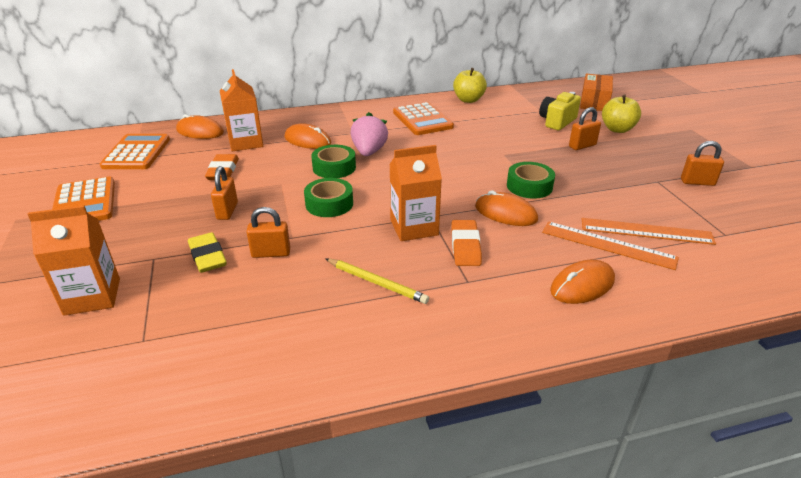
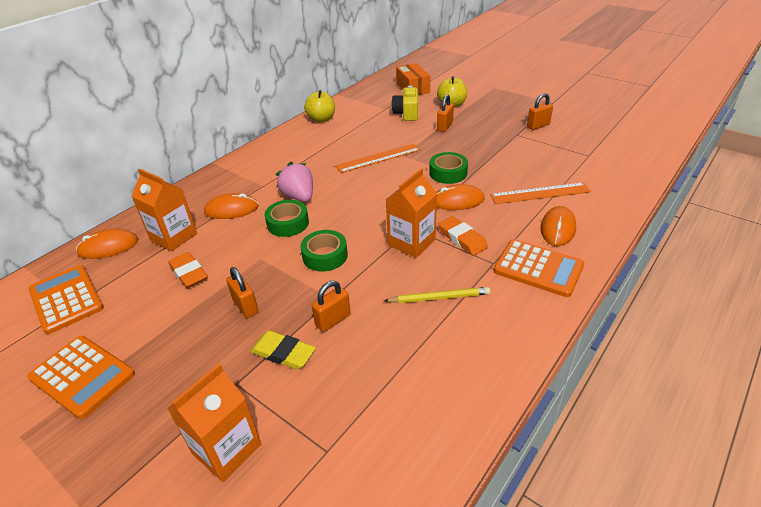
camera: 35 degrees left, 5 degrees up
(422, 120) = (307, 150): orange calculator -> orange calculator (538, 268)
(646, 231) = (549, 173): orange ruler -> orange ruler (378, 158)

